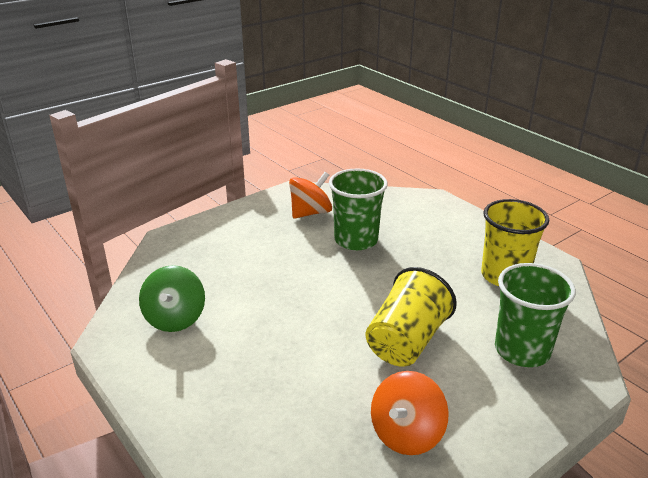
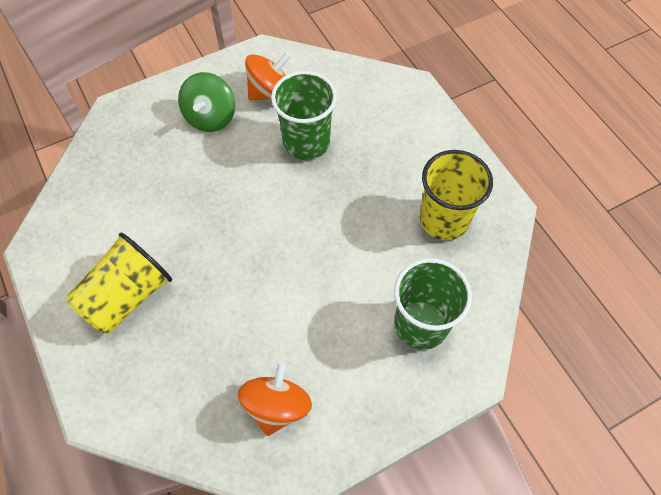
camera: 10 degrees right, 30 degrees up
(175, 318) = (102, 229): green spinning top -> green spinning top (210, 117)
(406, 341) = (313, 294): yellow cup -> yellow cup (127, 296)
(406, 434) = (277, 406): orange spinning top -> orange spinning top turned 150 degrees clockwise

